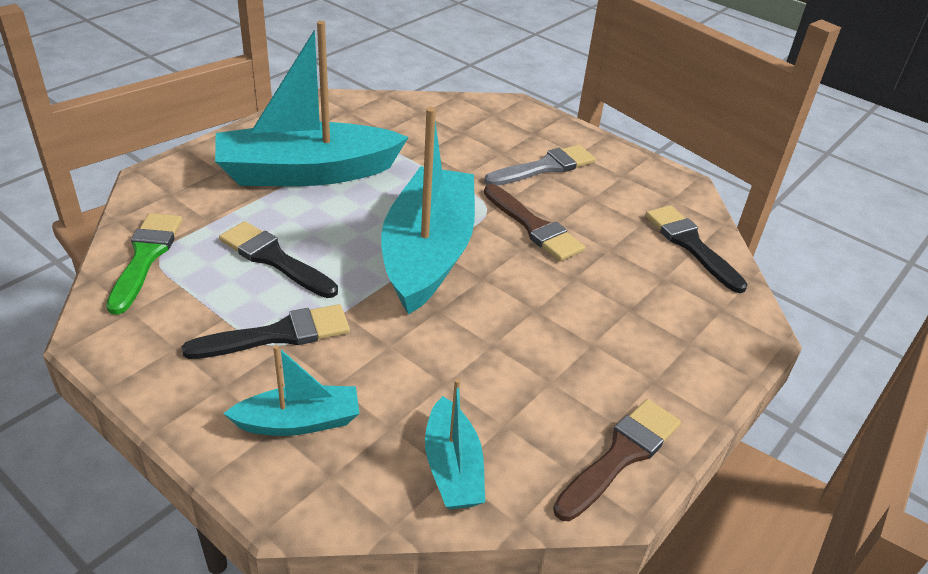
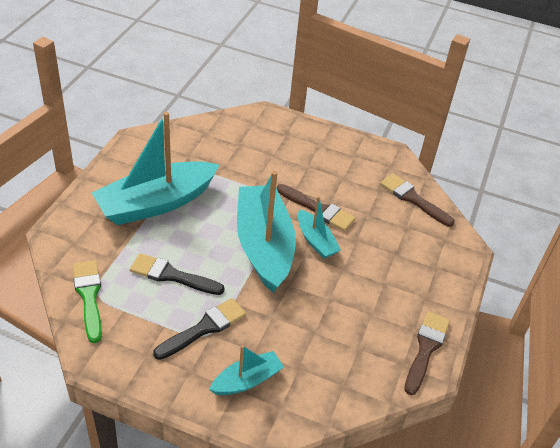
camera: 20 degrees left, 5 degrees up
(452, 467) = (343, 382): turquoise boat -> turquoise boat (315, 241)
(545, 167) = (305, 161): grey brush -> none
(690, 245) = (413, 199): black brush -> brown brush

